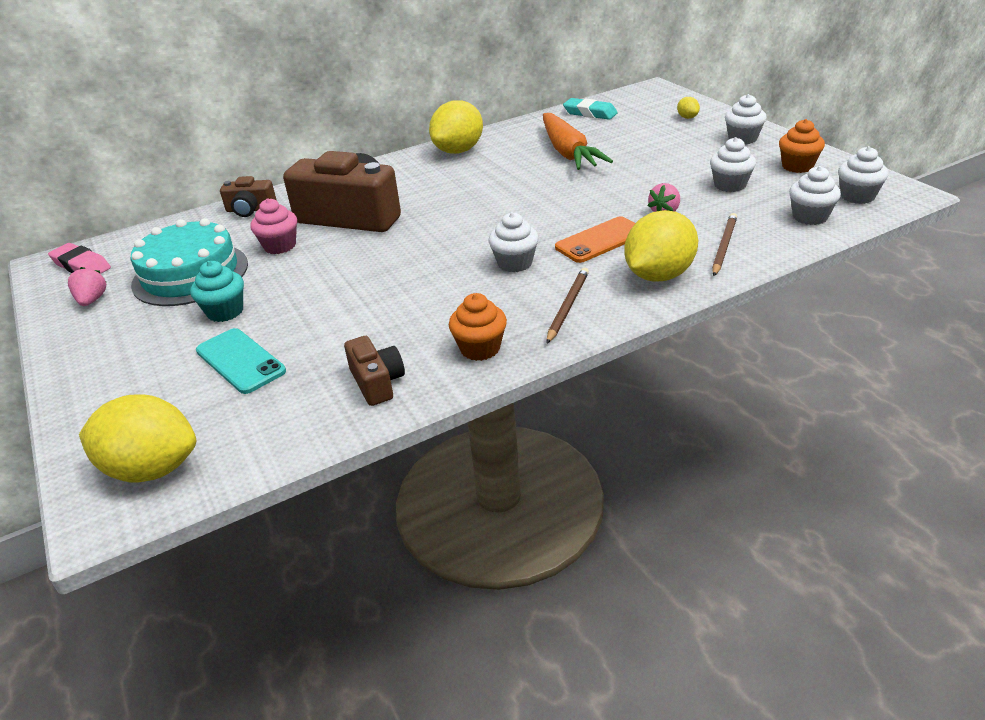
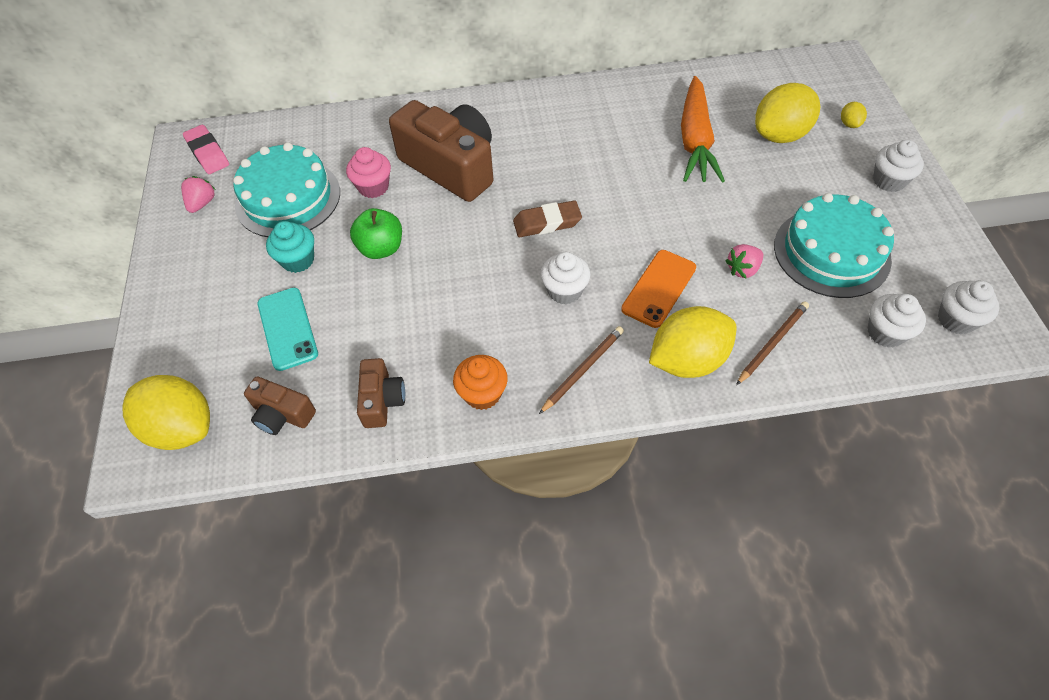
camera: 20 degrees right, 20 degrees up
(250, 210) = (368, 124): brown camera -> brown camera (282, 414)
(312, 282) = (381, 248): none -> green apple
(458, 151) = (590, 100): yellow lemon -> yellow lemon (780, 135)
(469, 227) = (547, 223): none -> brown eraser
(590, 113) = (750, 81): turquoise eraser -> none
(600, 240) = (659, 288): orange phone -> orange phone turned 45 degrees counterclockwise
(730, 185) = (831, 252): white cupcake -> turquoise cake
(797, 166) = (921, 248): orange cupcake -> none

